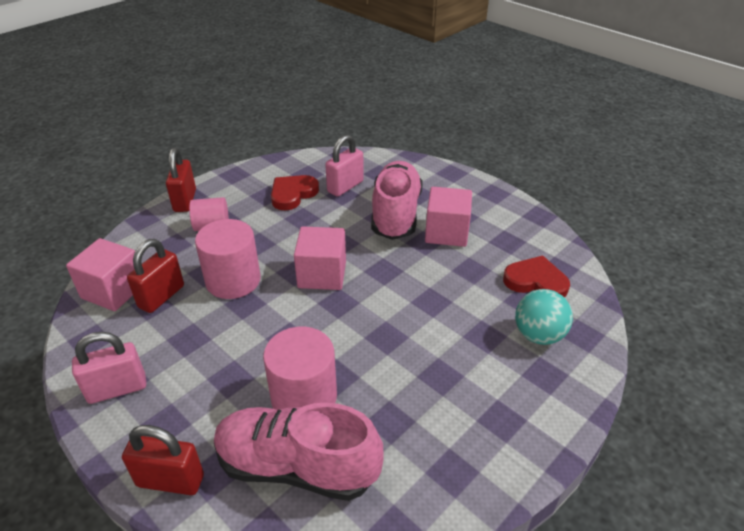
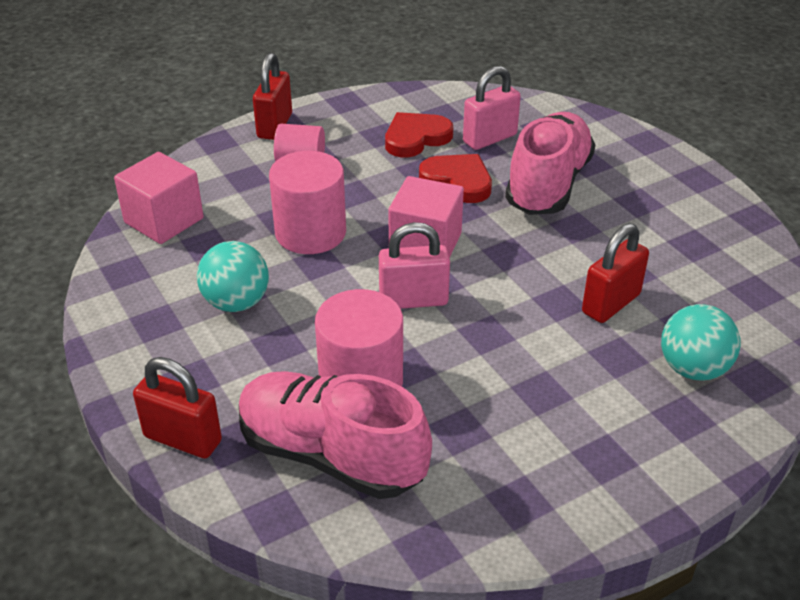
camera: 15 degrees right, 0 degrees up
(117, 389) = (145, 331): pink padlock -> pink padlock (413, 300)
(161, 296) = (219, 237): red padlock -> red padlock (611, 304)
(188, 349) = (236, 303): none -> turquoise ball
(446, 232) = (611, 219): pink cube -> none
(536, 281) = (715, 302): red heart -> red heart (458, 181)

